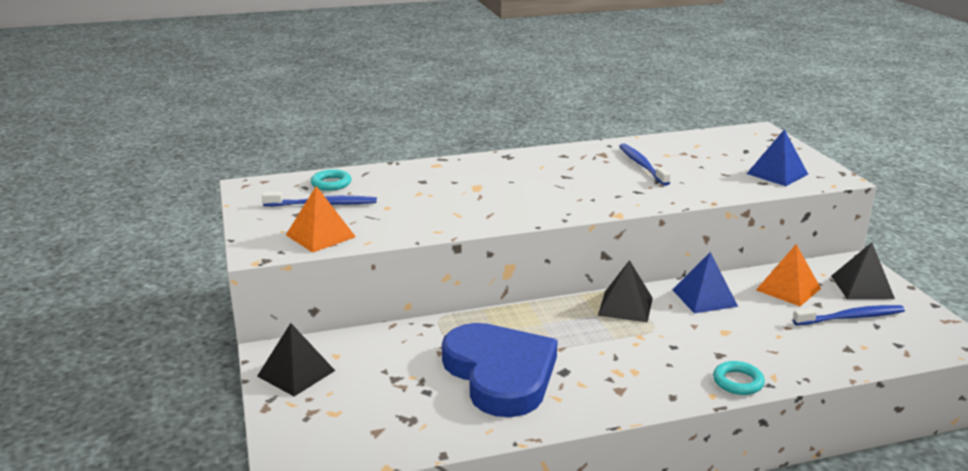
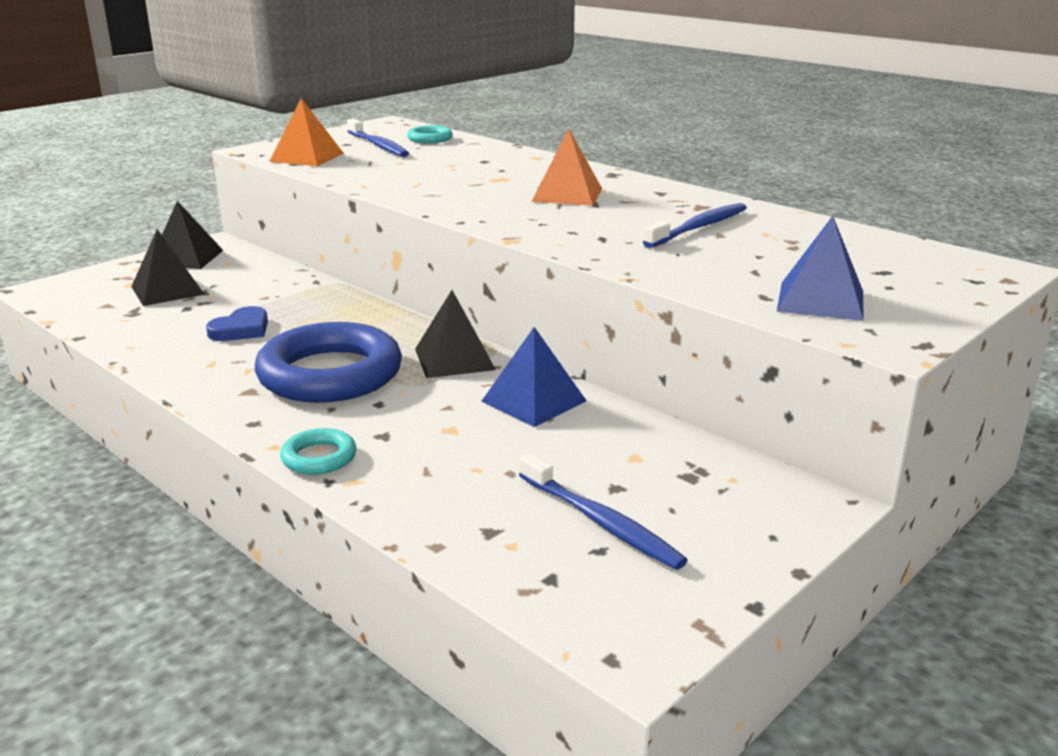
camera: 60 degrees right, 0 degrees up
(500, 374) = (241, 329): blue heart -> blue heart, size x0.42
(615, 354) = (330, 374): none -> blue ring
(788, 289) = (637, 456): orange pyramid -> orange pyramid (567, 195)
(862, 287) = (729, 520): black pyramid -> black pyramid (167, 290)

